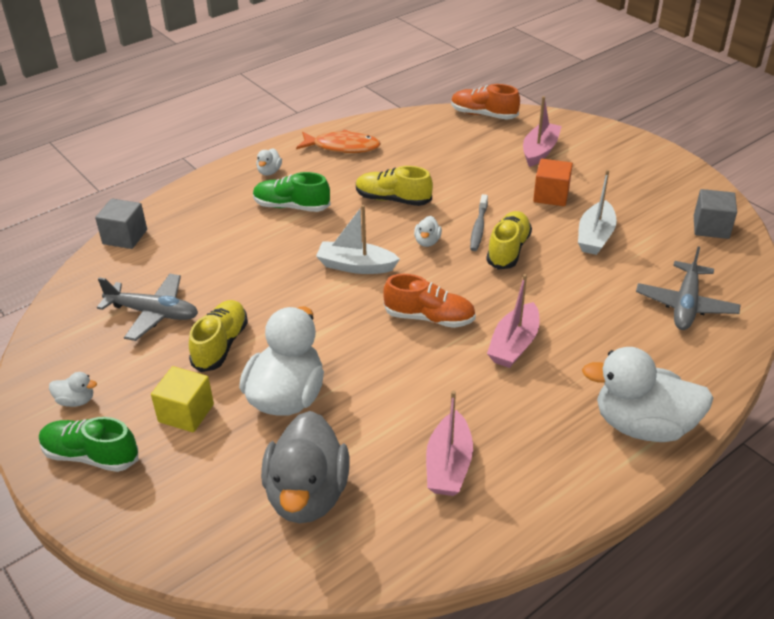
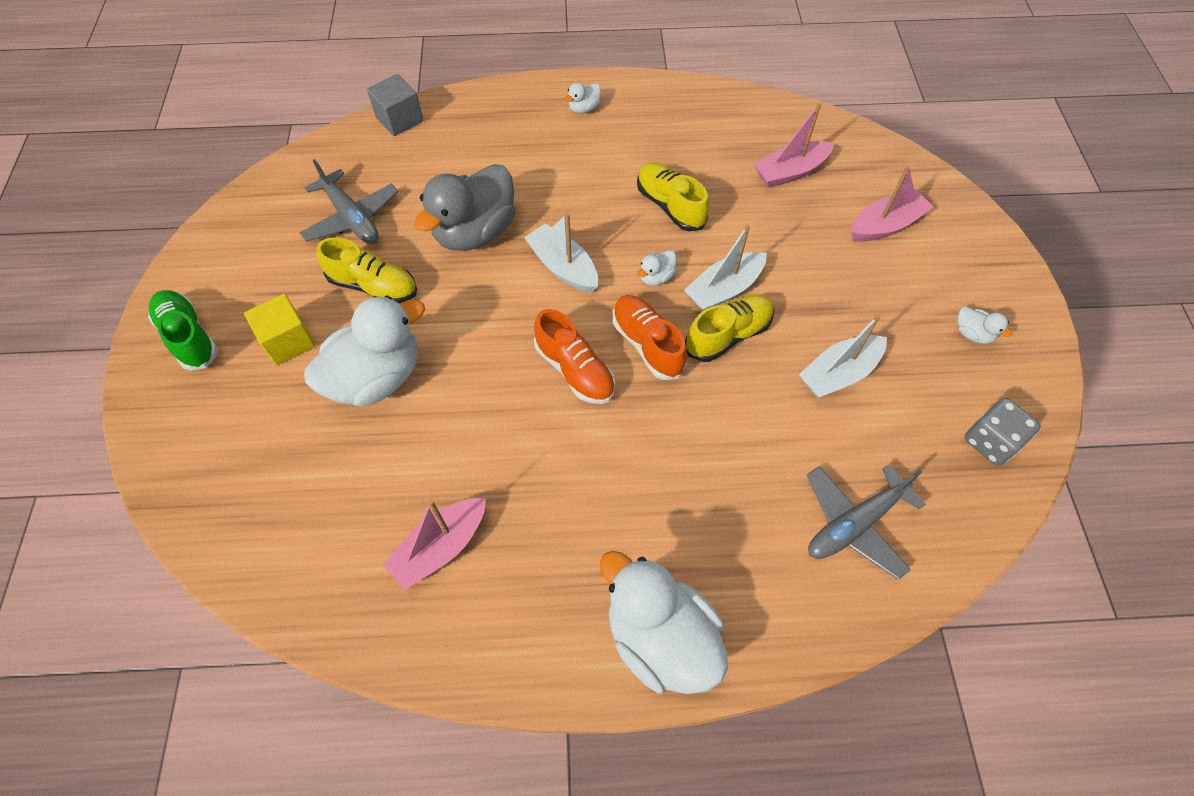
camera: 35 degrees right, 20 degrees up
(76, 401) = (223, 274): white duck -> white duck (972, 334)
(220, 345) = (373, 286): yellow shoe -> yellow shoe turned 60 degrees clockwise
(291, 206) = (567, 162): green shoe -> none
(307, 494) = (304, 492): grey duck -> grey duck (475, 232)
(342, 147) = (680, 113): orange fish -> none
(478, 227) = (724, 289): grey toothbrush -> white boat
(483, 115) = (867, 144): orange shoe -> orange shoe (647, 344)
(514, 345) = (625, 454): pink boat -> pink boat (790, 172)
(551, 195) = (841, 292): orange cube -> none
(711, 227) = (990, 441): grey cube -> grey dice

